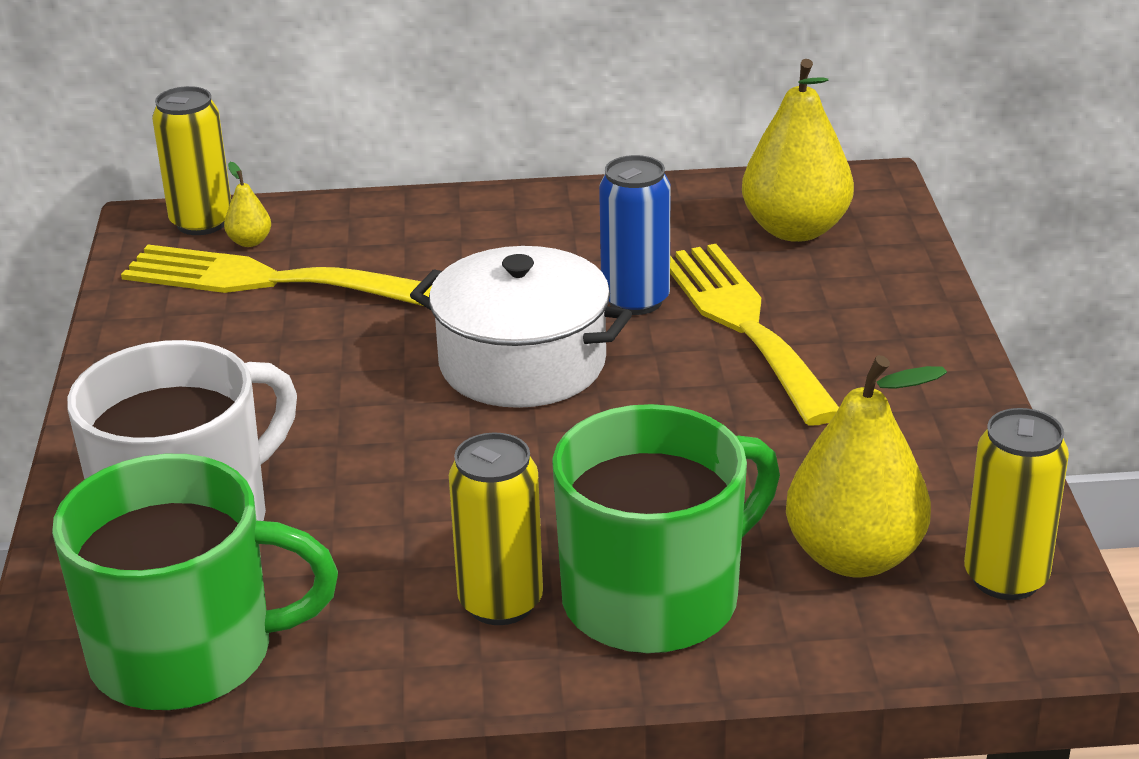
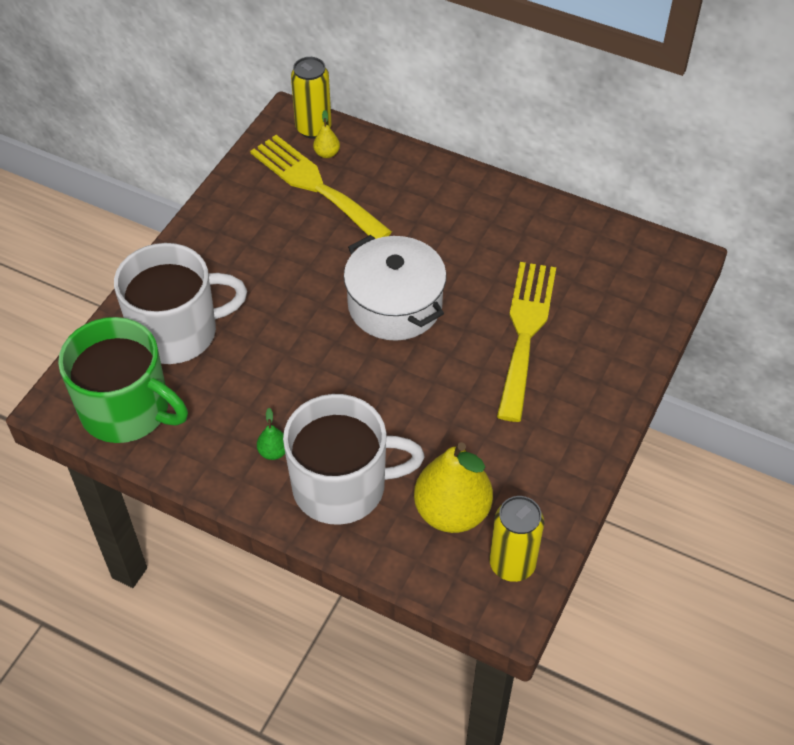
camera: 30 degrees right, 20 degrees up
(500, 603) = (273, 452): yellow can -> green pear
(635, 300) = (484, 288): blue can -> none
(655, 597) = (342, 486): green mug -> white mug
(795, 229) = (610, 275): yellow pear -> none

